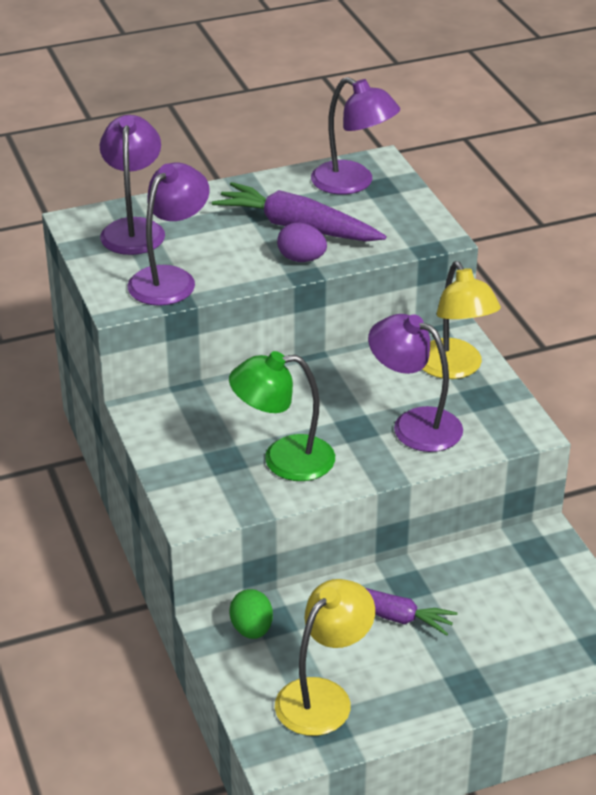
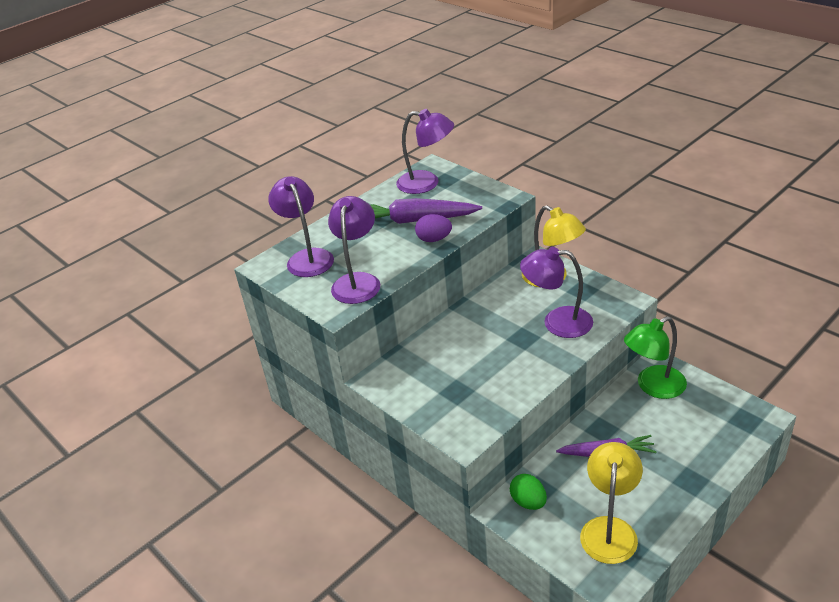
camera: 20 degrees left, 0 degrees up
(284, 459) = (494, 376): green lamp -> green lamp (653, 387)

